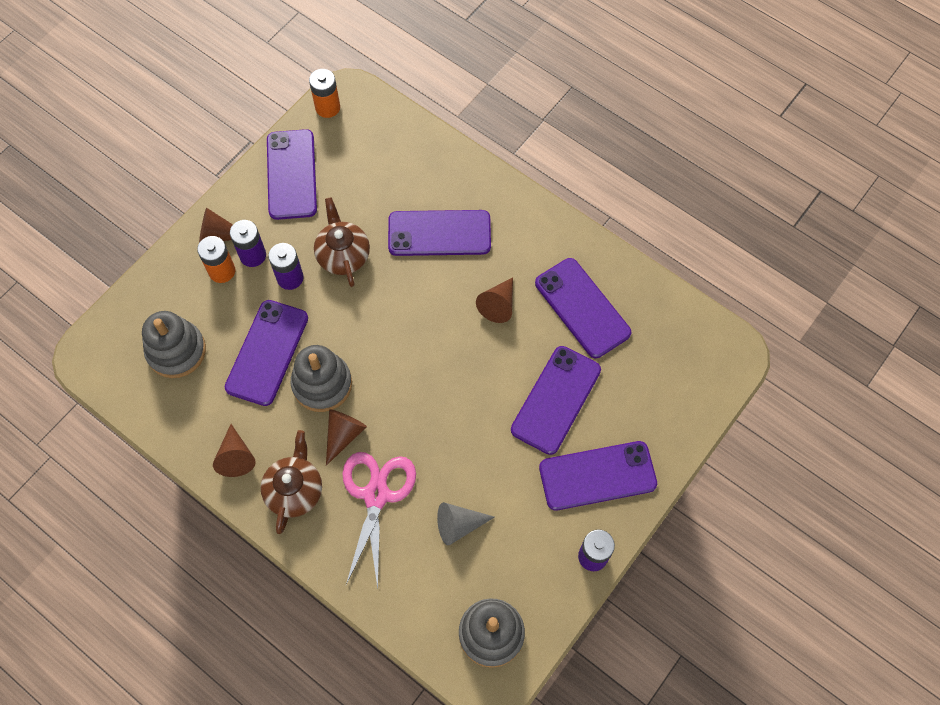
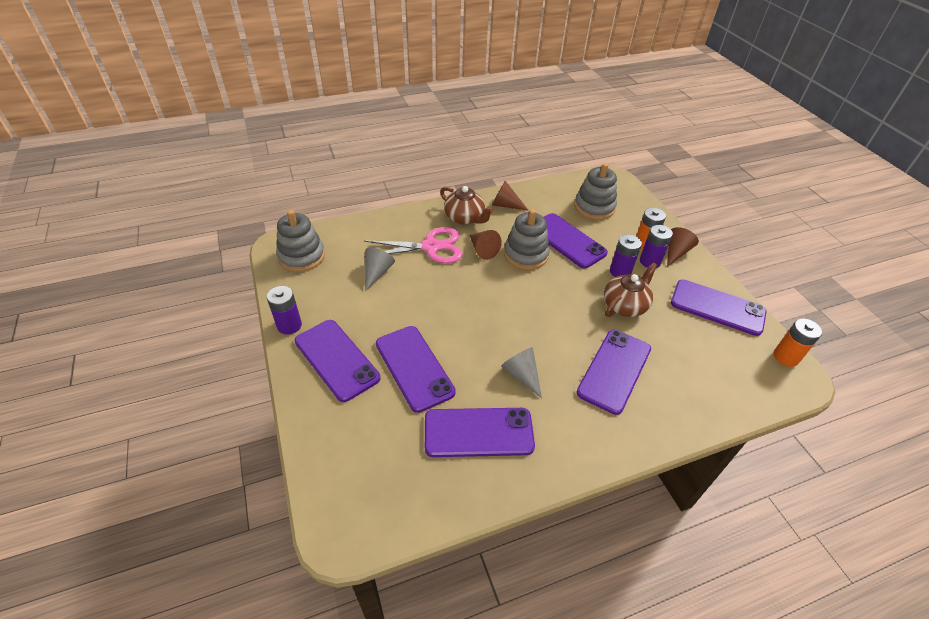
camera: 120 degrees right, 20 degrees down
(343, 255) = (625, 305): brown teapot -> brown teapot turned 60 degrees counterclockwise
(376, 495) = (431, 247): pink scissors -> pink scissors turned 45 degrees counterclockwise
(498, 305) = (522, 375): brown cone -> grey cone
(597, 476) = (336, 359): purple phone -> purple phone turned 60 degrees counterclockwise

